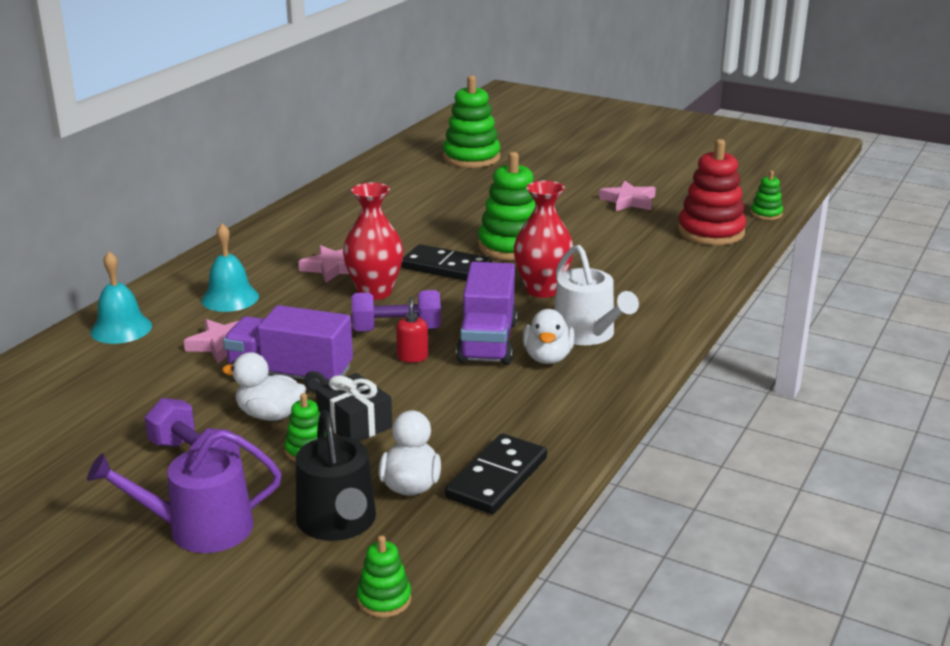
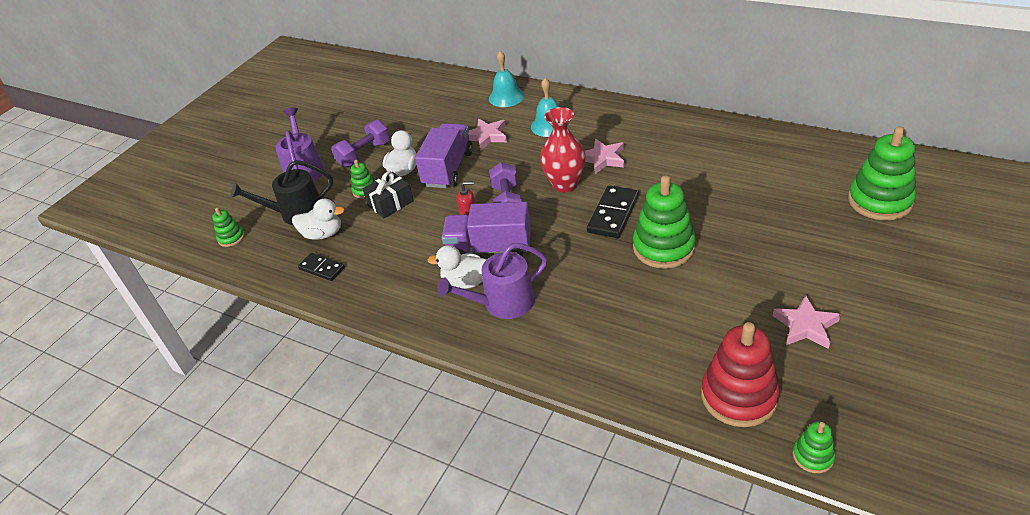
camera: 95 degrees right, 15 degrees up
(497, 478) = (322, 268): black domino -> black domino, size x0.64
(542, 290) = (579, 272): red vase -> none
(587, 334) = (503, 303): white watering can -> purple watering can

